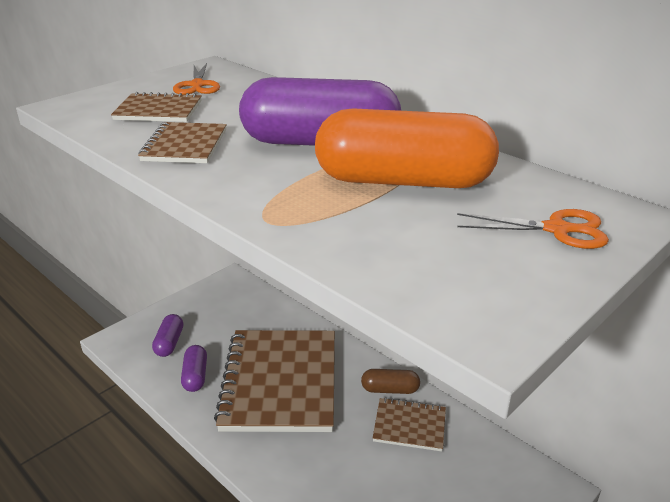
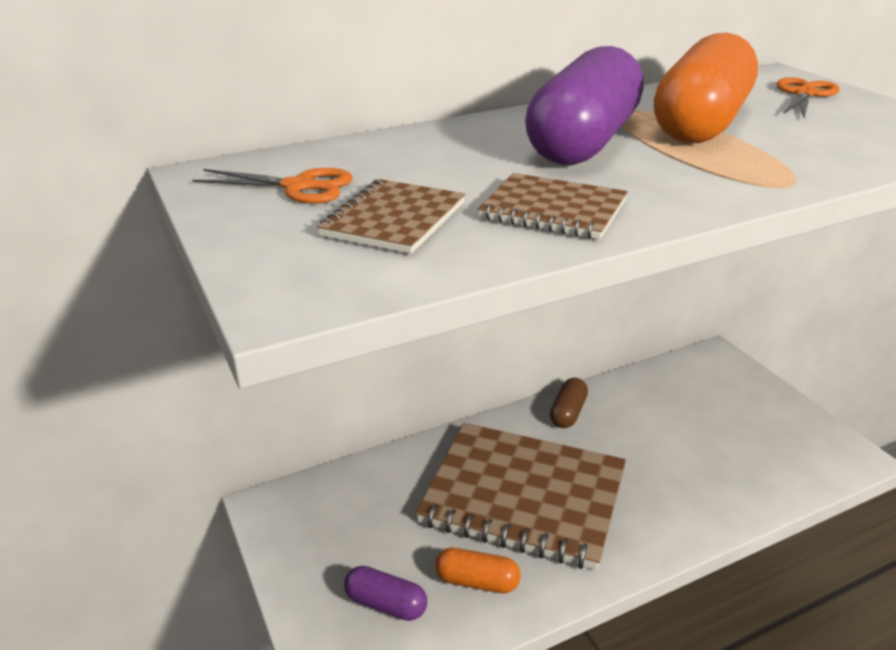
camera: 70 degrees left, 0 degrees up
(195, 376) = (477, 581): purple capsule -> orange capsule
(409, 426) = (625, 413): brown notebook -> none

